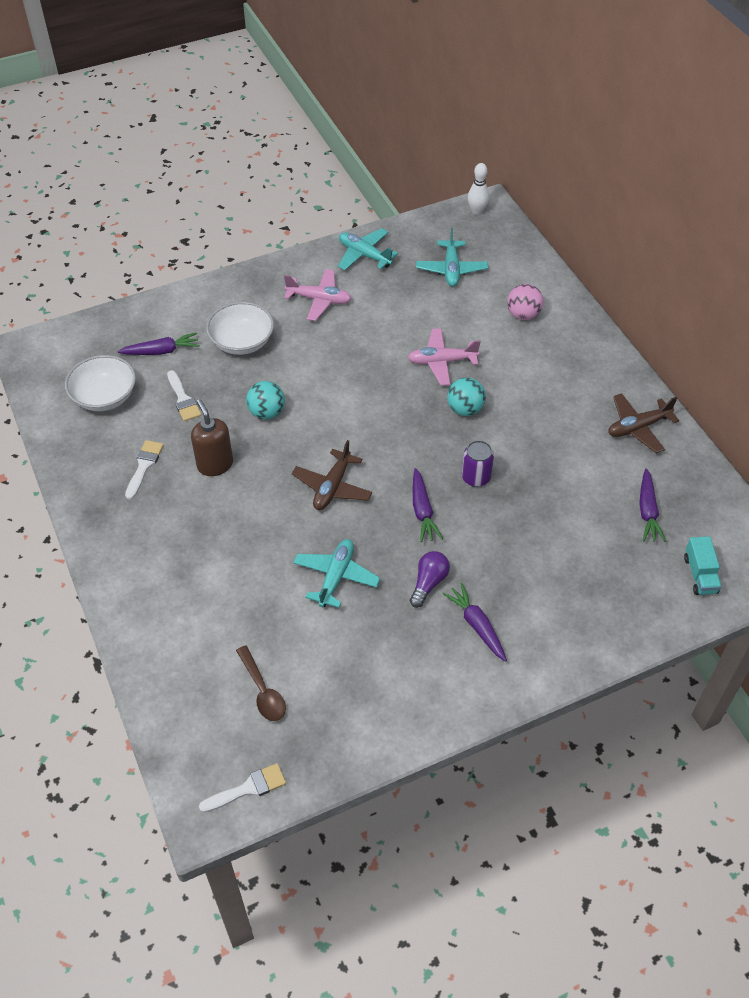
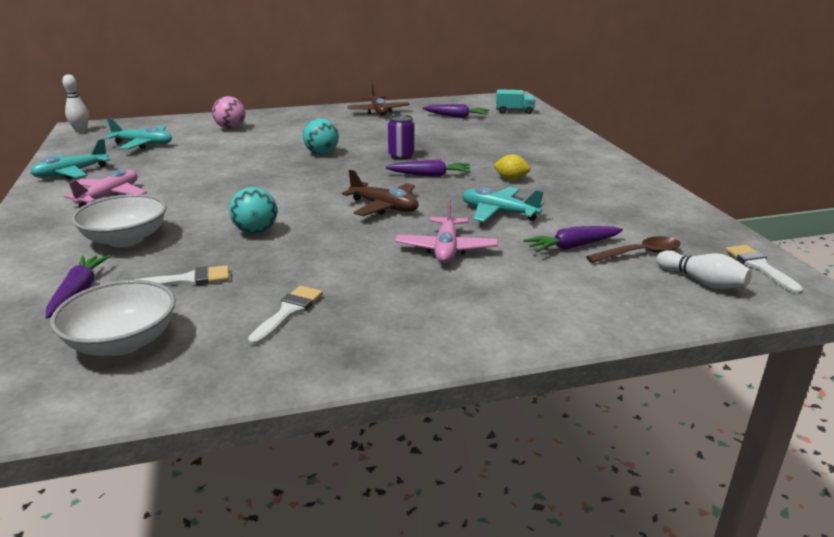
camera: 80 degrees left, 25 degrees down
(144, 466) = (288, 312): white brush -> white brush turned 90 degrees clockwise
(214, 734) = (702, 282): none -> white bowling pin
(215, 464) = (316, 264): brown soap dispenser -> none
(428, 583) = (511, 179): purple light bulb -> yellow lemon
(442, 362) = (257, 156): pink plane -> pink plane (446, 249)
(477, 625) = (556, 168): purple carrot -> purple carrot (572, 246)

